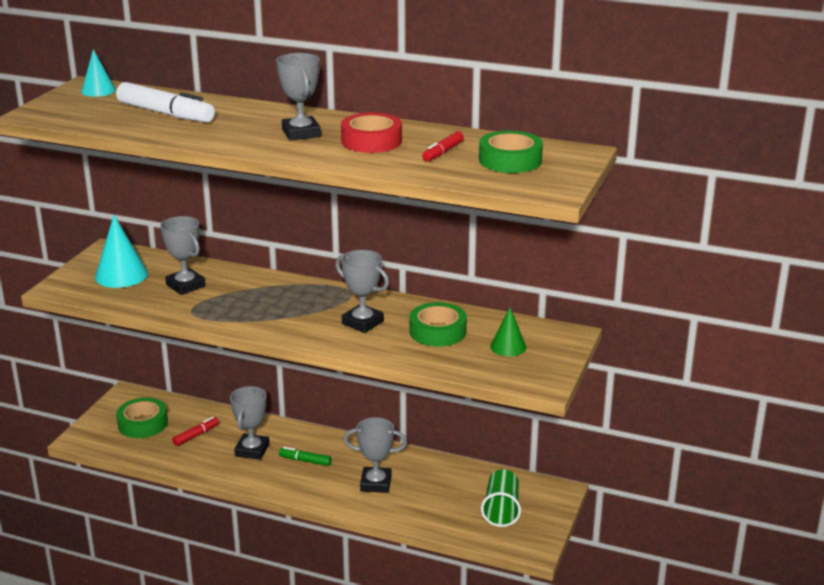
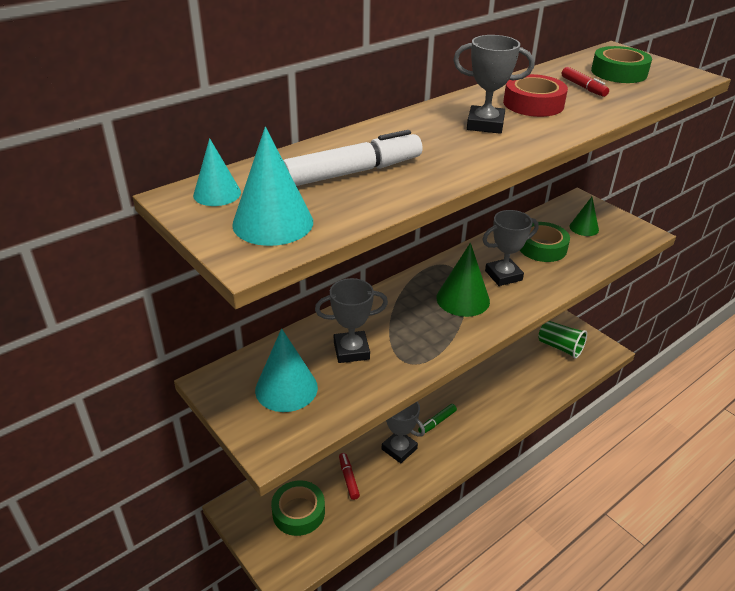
camera: 60 degrees left, 10 degrees up
(74, 110) = (273, 223): none -> turquoise cone
(302, 312) = (463, 299): none -> green cone
(376, 483) = (493, 394): grey trophy -> none

